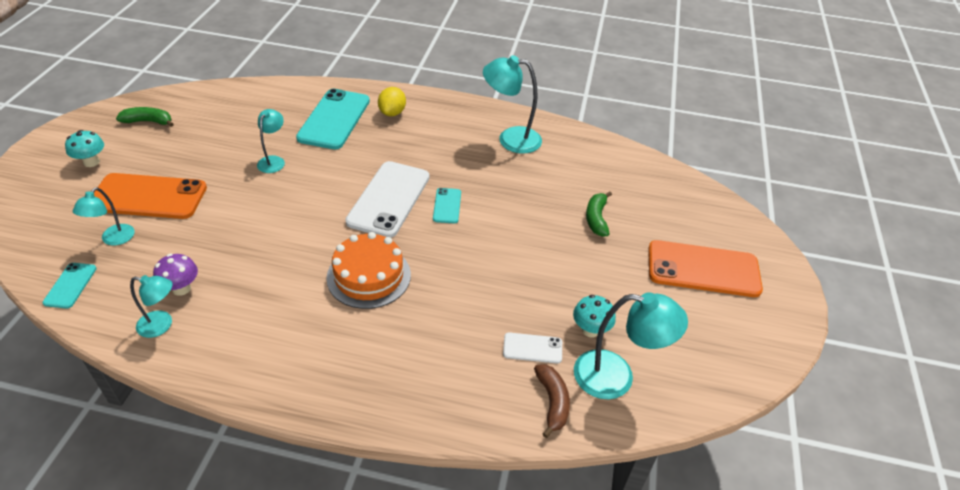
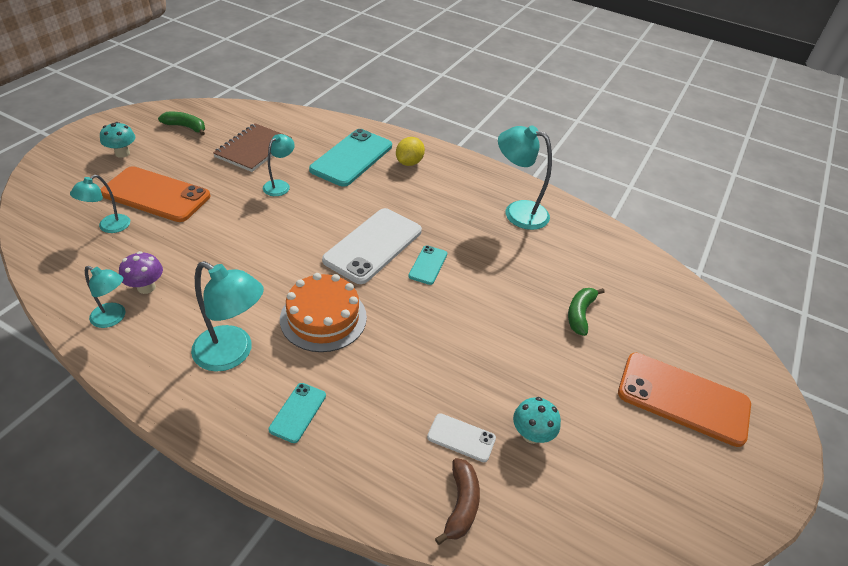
camera: 15 degrees right, 0 degrees up
(70, 285) = (54, 261): turquoise phone -> turquoise phone (298, 412)
(231, 130) = (253, 149): none -> brown notebook
(616, 377) = (542, 496): turquoise lamp -> turquoise lamp (232, 354)

